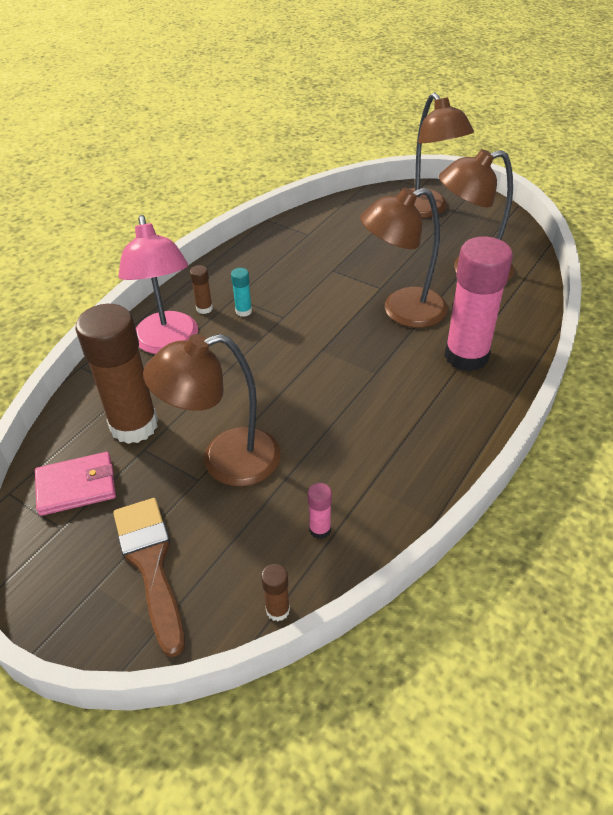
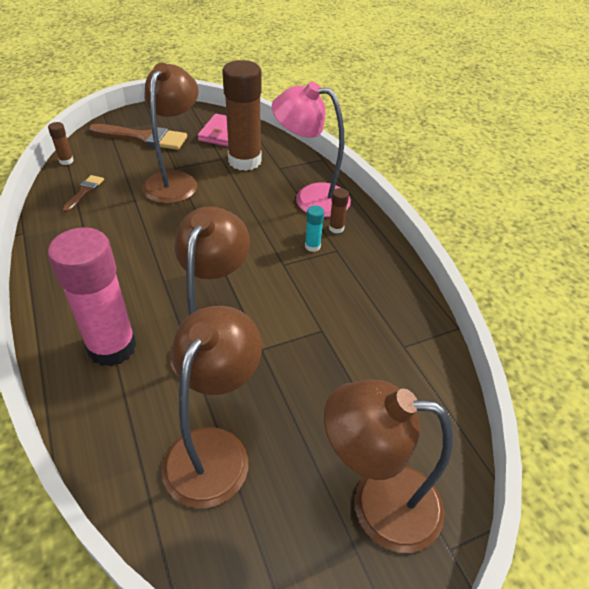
camera: 120 degrees right, 0 degrees up
(320, 529) = (84, 192): pink glue stick -> brown brush

